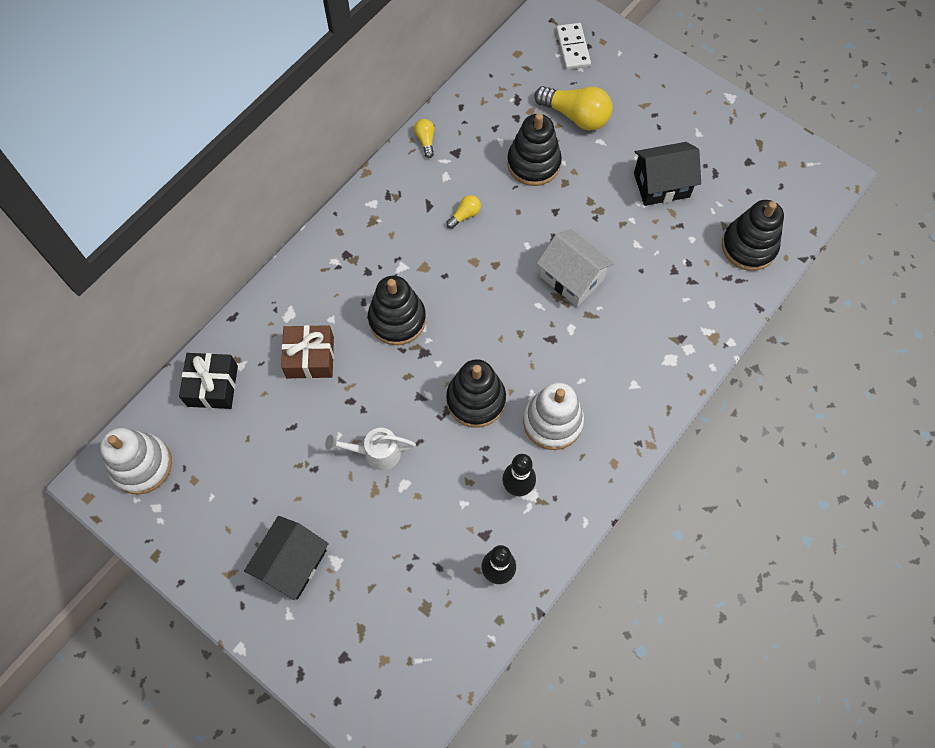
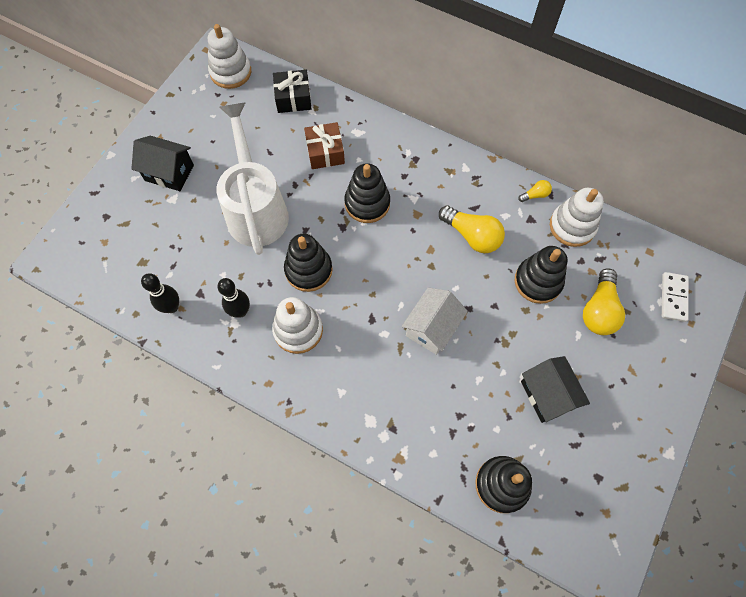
camera: 80 degrees right, 0 degrees up
(376, 453) = (256, 209): white watering can -> white watering can, size x2.29
(465, 215) = (472, 236): yellow light bulb -> yellow light bulb, size x2.05
(473, 115) = (572, 226): none -> white stacking toy
(572, 48) = (673, 297): white domino -> white domino turned 60 degrees counterclockwise

